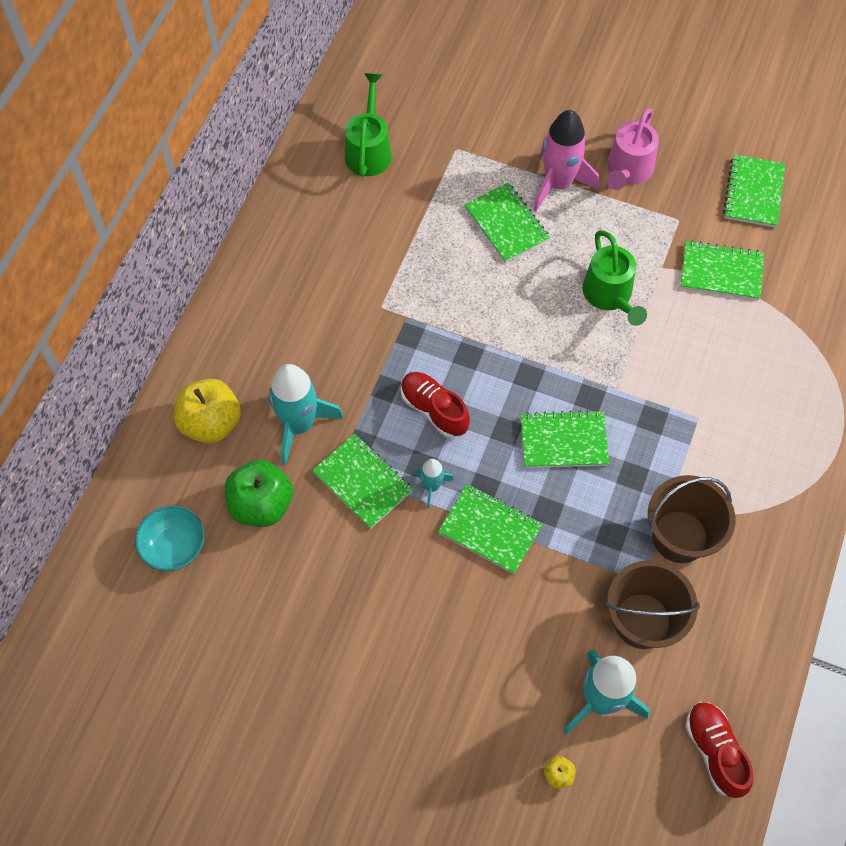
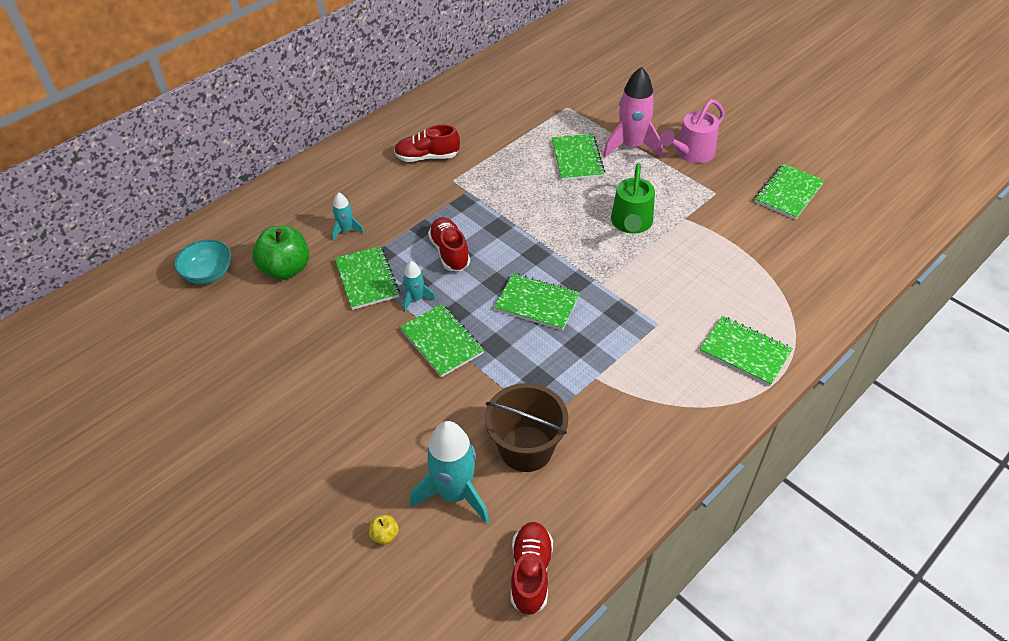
camera: 25 degrees right, 15 degrees down
(211, 423) = (287, 210): yellow apple -> none
(299, 425) = (346, 231): turquoise rocket -> turquoise rocket, size x0.51
(332, 283) = (427, 157): none -> red shoe
(369, 150) = (504, 92): green watering can -> none
(679, 536) = (594, 400): brown bucket -> none
(721, 272) = (732, 235): green notebook -> green notebook (744, 352)

